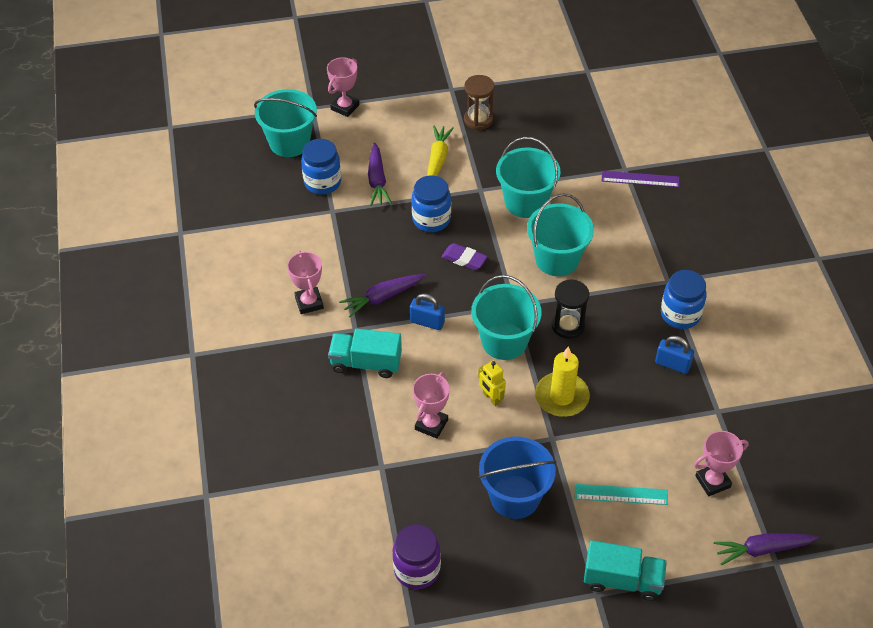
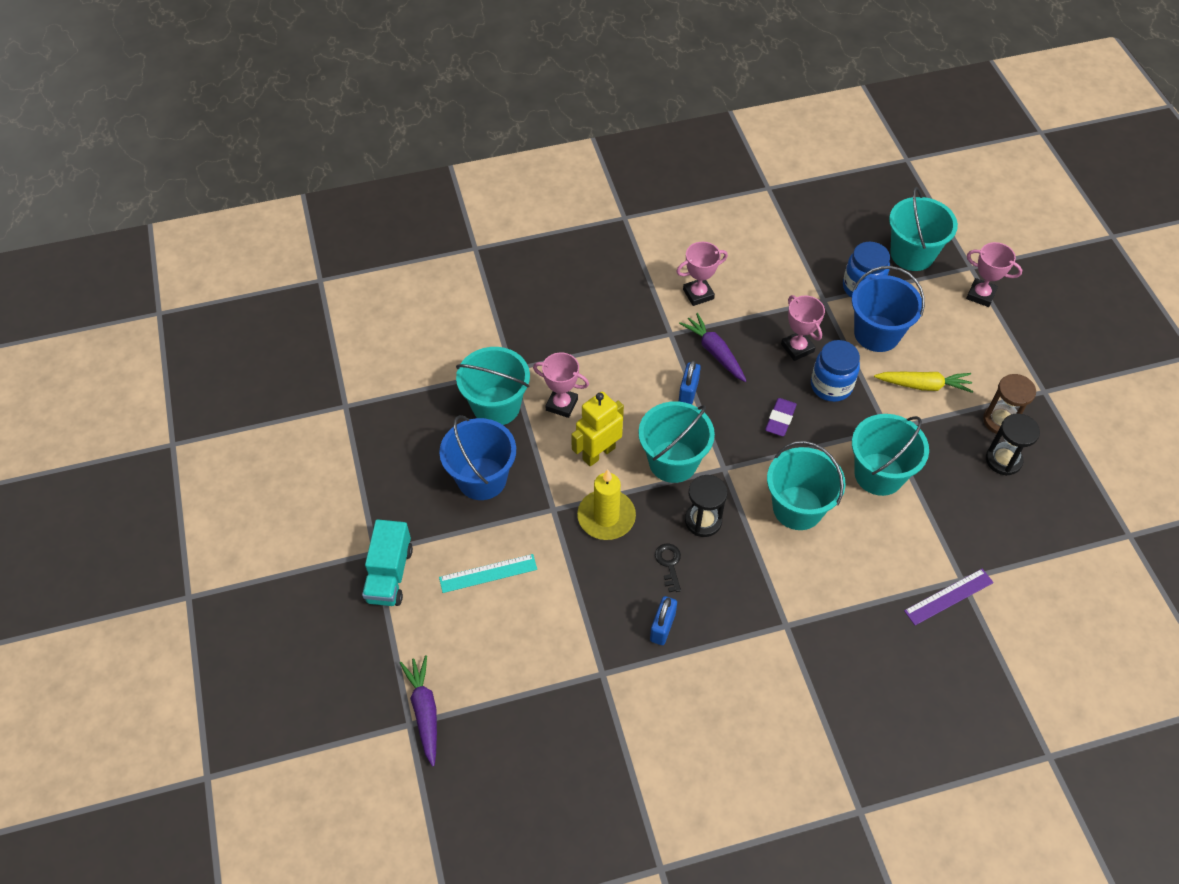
camera: 85 degrees right, 5 degrees up
(366, 363) = (630, 346): turquoise truck -> none
(377, 180) = (877, 333): purple carrot -> blue bucket
(417, 569) = (402, 404): purple jar -> none
(427, 481) = (496, 406): none -> turquoise bucket
(491, 398) = (598, 453): yellow robot -> yellow robot, size x1.62
(516, 125) = (1003, 460): none -> black hourglass
(611, 354) = (669, 564): none -> black key
(621, 494) = (488, 573): turquoise ruler -> turquoise ruler turned 75 degrees clockwise
(640, 179) = (948, 596): purple ruler -> purple ruler turned 60 degrees clockwise
(680, 314) = (737, 637): blue jar -> none
(712, 481) = (508, 664): pink trophy -> pink trophy (797, 348)

